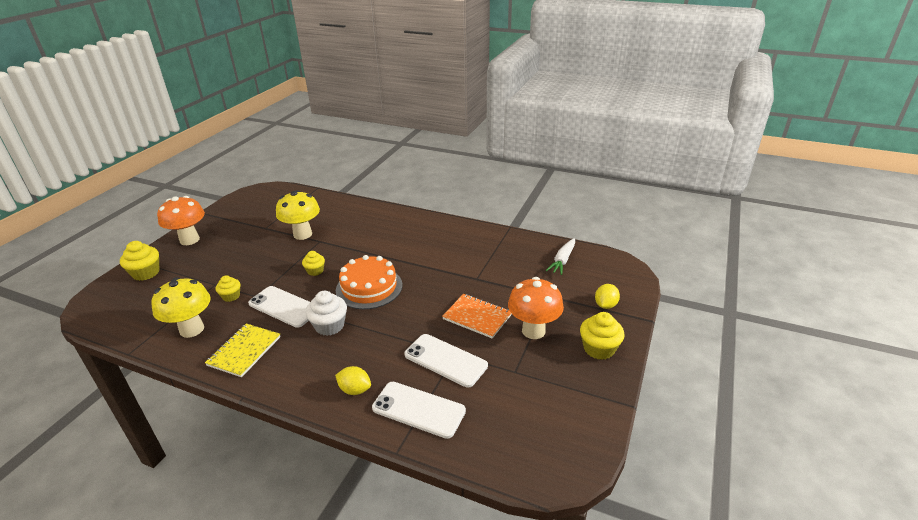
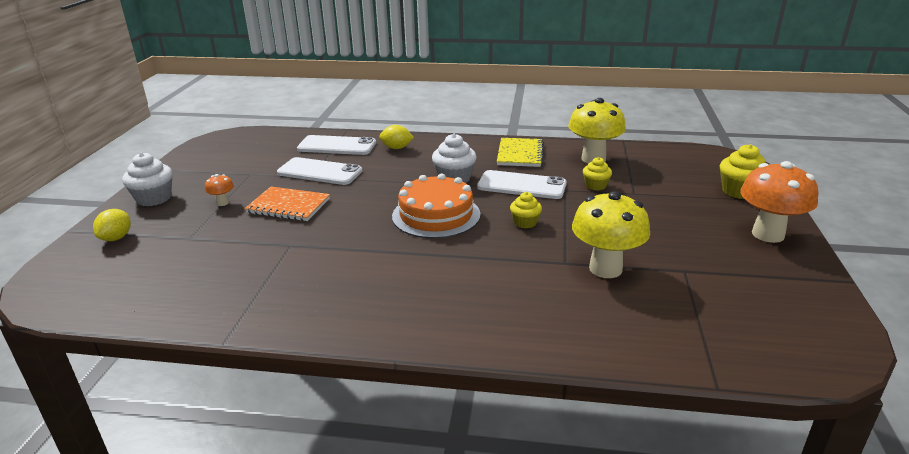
camera: 165 degrees right, 5 degrees down
(533, 331) = (222, 203): orange mushroom -> orange mushroom, size x0.45
(562, 260) = (145, 289): white carrot -> none
(599, 349) = (154, 198): yellow cupcake -> white cupcake

